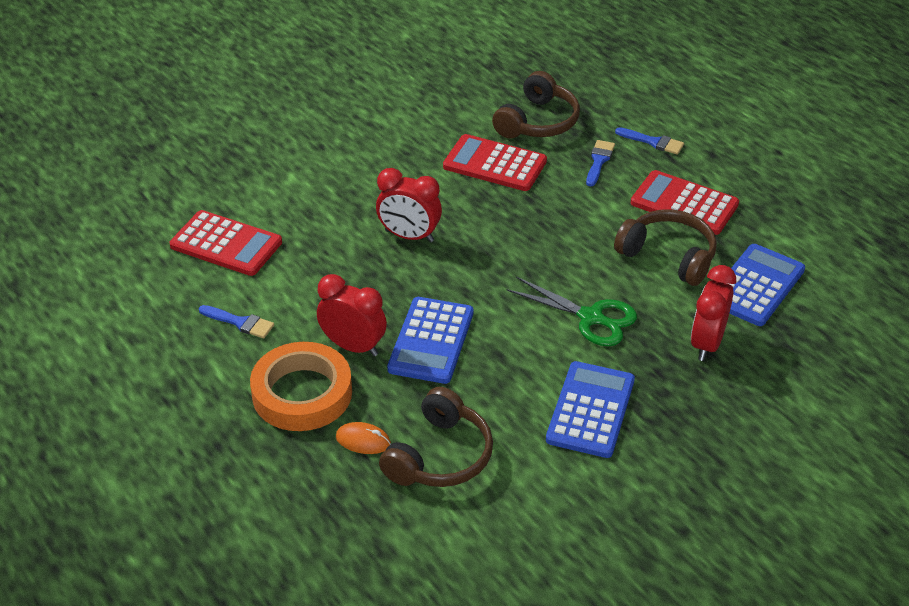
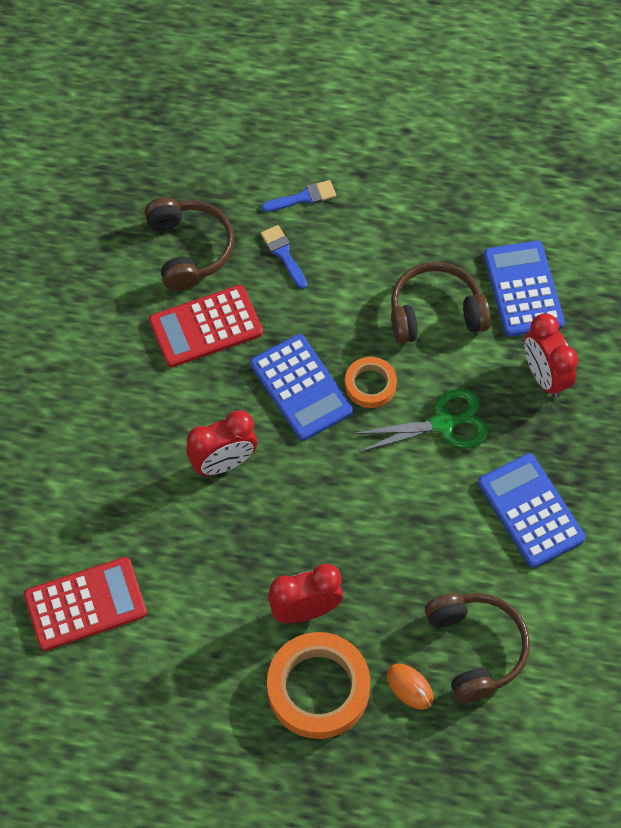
camera: 45 degrees left, 20 degrees up
(240, 322) = (193, 669): blue brush -> none
(363, 440) = (410, 687): orange mouse -> orange mouse turned 75 degrees clockwise
(431, 341) = (355, 551): blue calculator -> blue calculator (301, 388)
(566, 263) = (370, 385): none -> orange tape
(684, 204) = (393, 247): red calculator -> none

